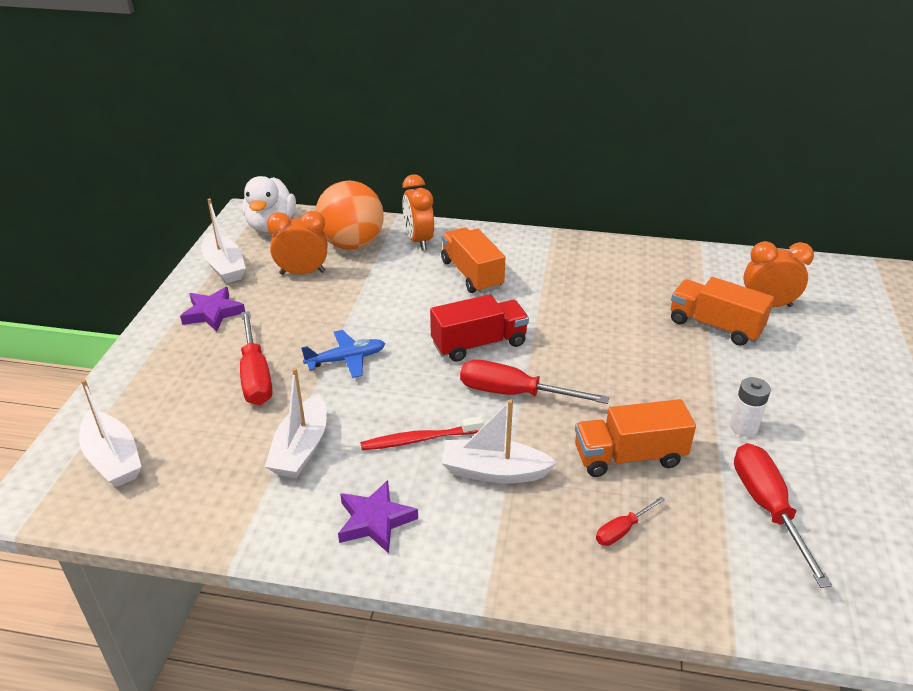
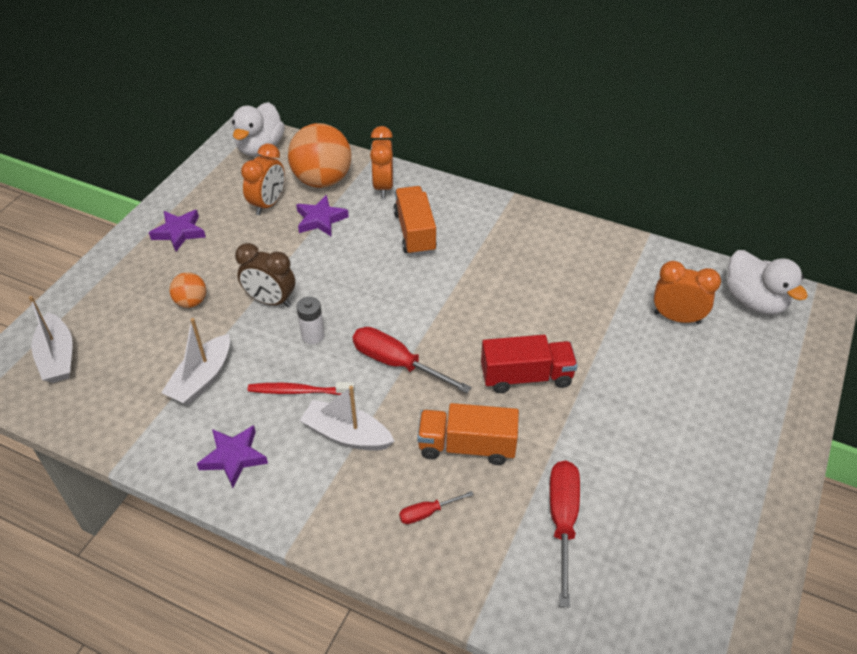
camera: 15 degrees right, 10 degrees up
(224, 267) = (205, 186): white boat -> none
(255, 376) = (191, 302): red screwdriver -> orange ball
(302, 273) = (268, 204): orange clock -> orange clock turned 105 degrees clockwise
(346, 359) = (270, 301): blue plane -> brown clock
(366, 278) = (320, 219): none -> purple star
(479, 344) = (389, 307): red truck -> red truck (526, 377)
(715, 326) = (613, 331): orange truck -> none
(743, 427) = (583, 440): white battery -> white battery (313, 335)
(828, 280) = (754, 301): none -> white duck

